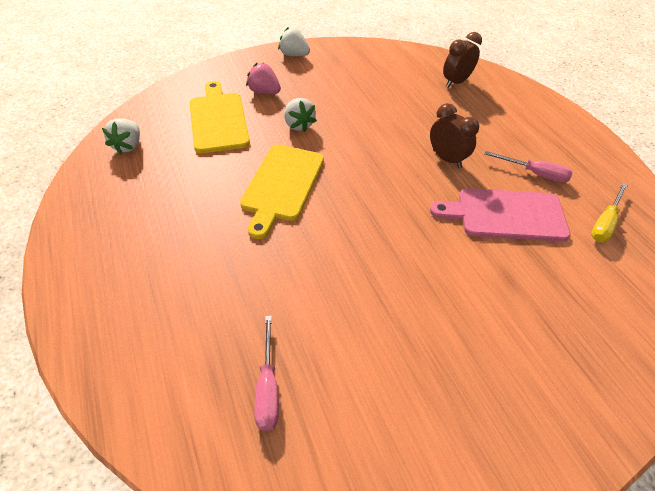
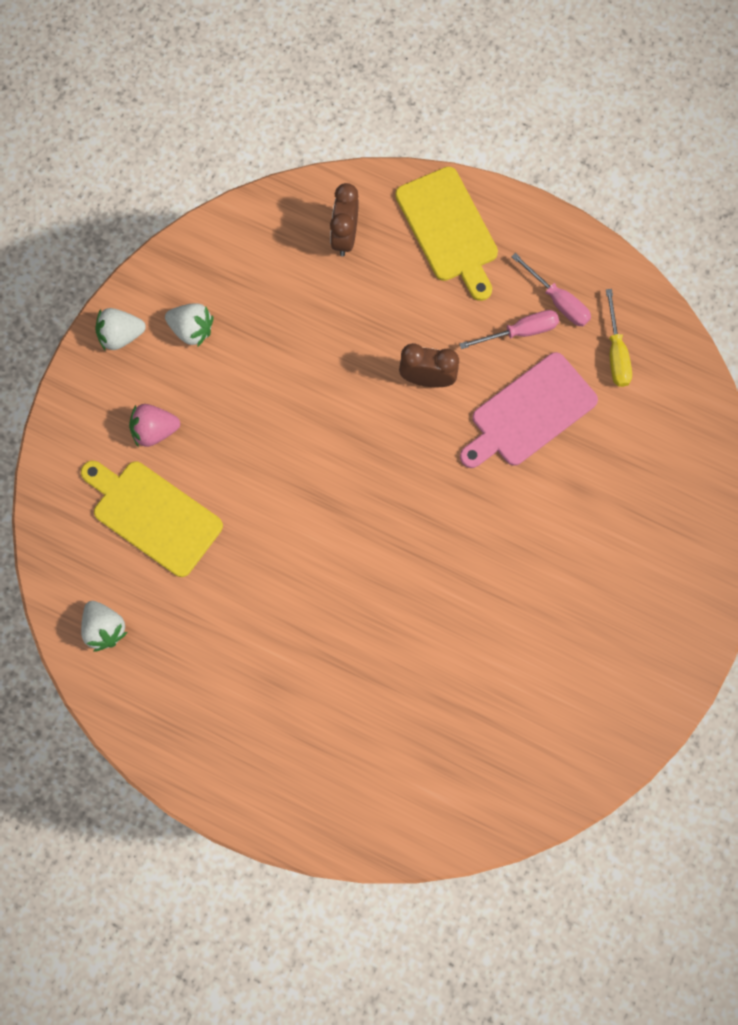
camera: 40 degrees left, 25 degrees up
(268, 388) = (482, 740): pink screwdriver -> pink screwdriver (558, 301)
(282, 185) = (307, 547): yellow cutting board -> yellow cutting board (448, 229)
(298, 125) = (243, 451): white strawberry -> white strawberry (192, 330)

